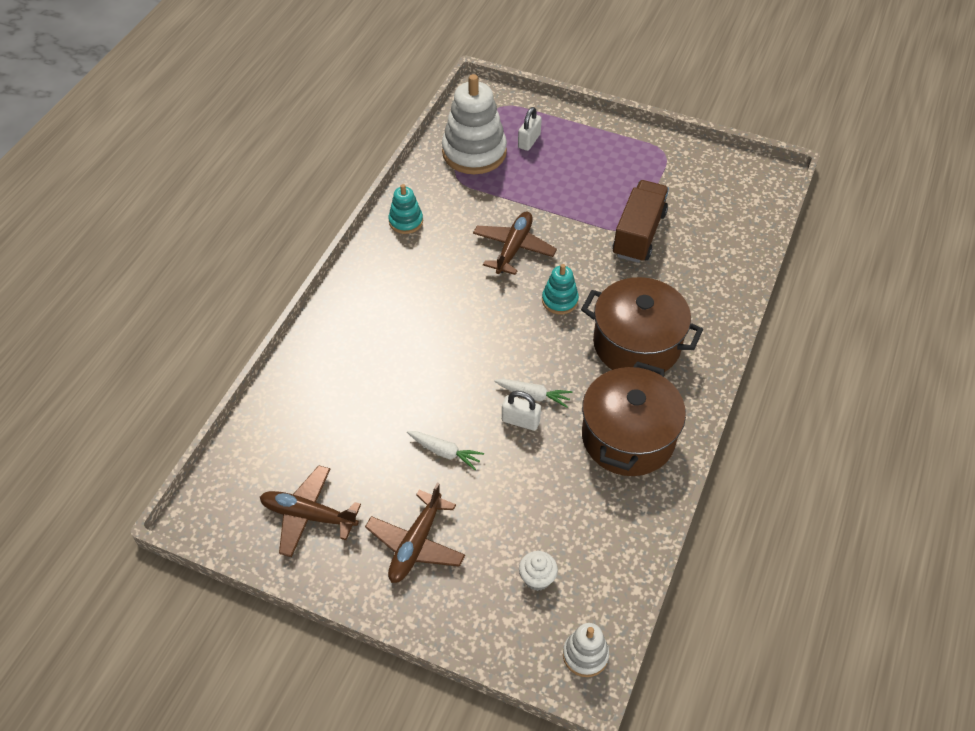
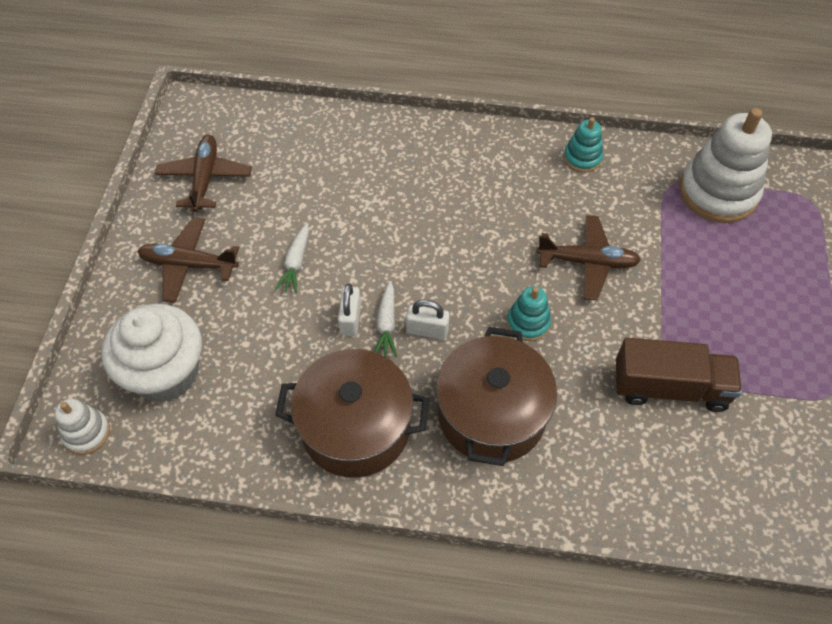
camera: 75 degrees right, 5 degrees up
(529, 141) = (767, 241): white padlock -> white padlock (427, 330)
(537, 578) = (166, 373): white cupcake -> white cupcake, size x2.38

